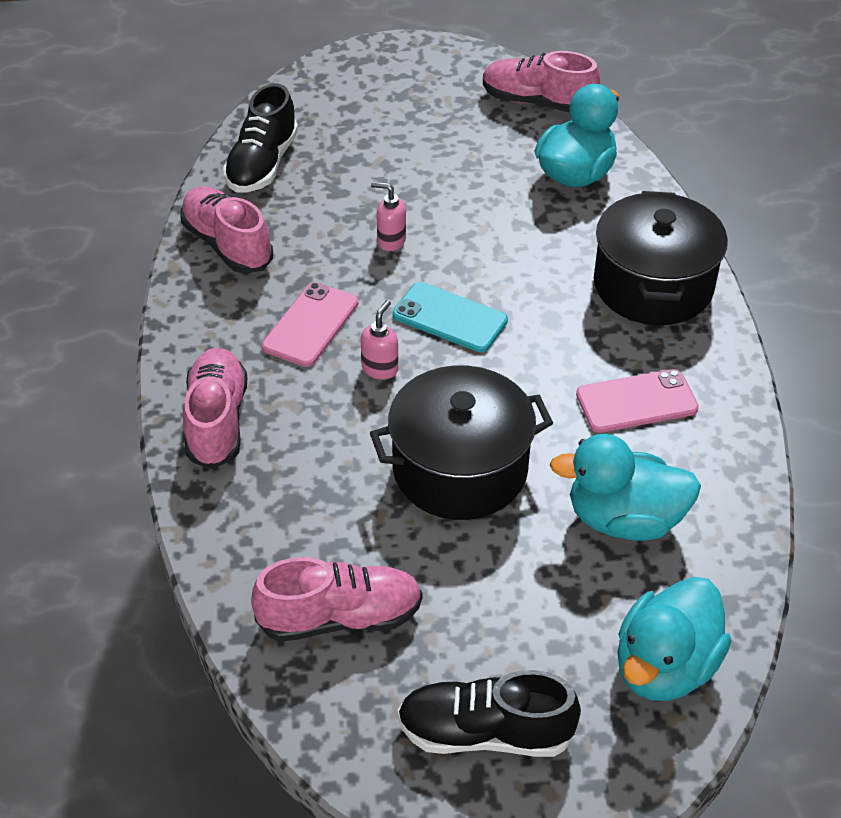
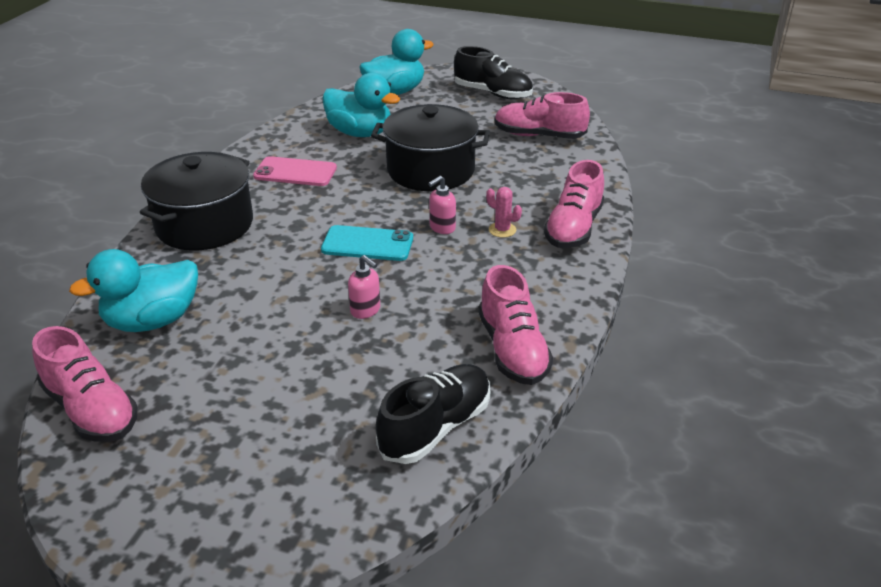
camera: 155 degrees left, 10 degrees down
(305, 389) = (502, 230): none -> pink cactus
(310, 325) = (474, 267): pink phone -> none
(449, 318) = (367, 244): turquoise phone -> turquoise phone turned 45 degrees counterclockwise

